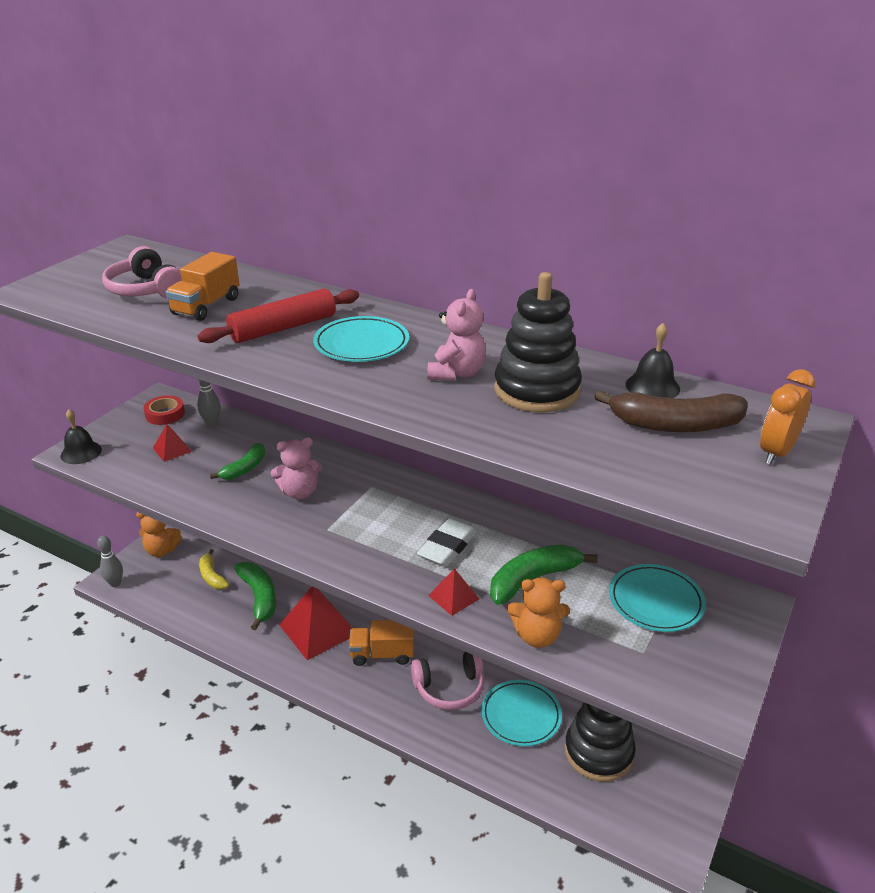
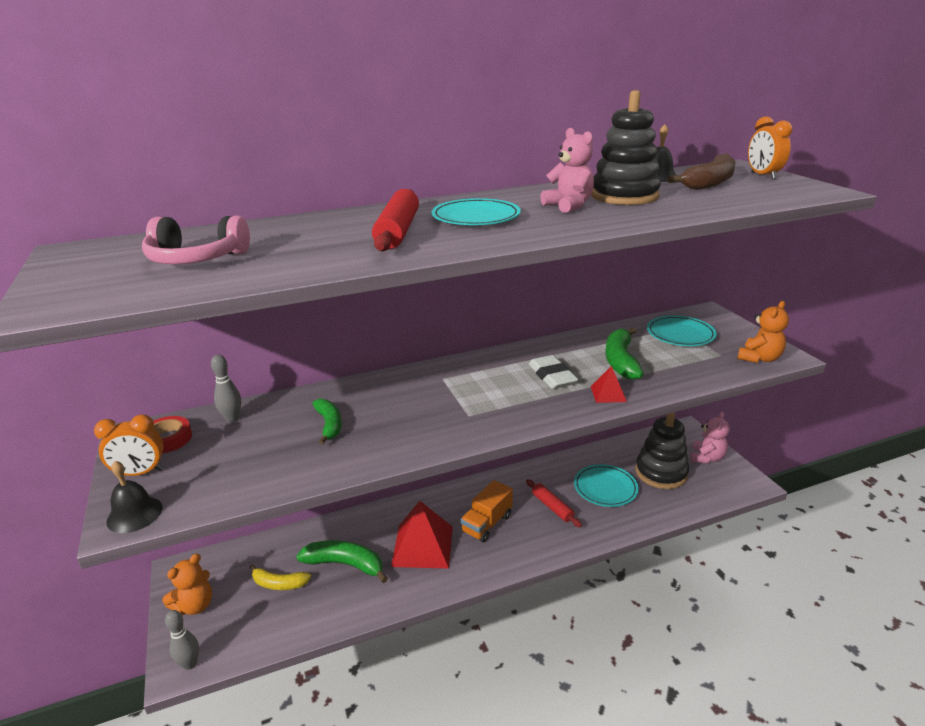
camera: 50 degrees left, 5 degrees down
(121, 428) = (140, 473): none -> orange clock
(172, 449) = (233, 454): red pyramid -> none
(206, 306) = (294, 245): orange truck -> none
(299, 492) = (403, 410): pink teddy bear -> pink teddy bear (706, 457)
(449, 688) = (552, 507): pink headphones -> red rolling pin
(537, 636) = (676, 380): orange teddy bear -> orange teddy bear (759, 358)

